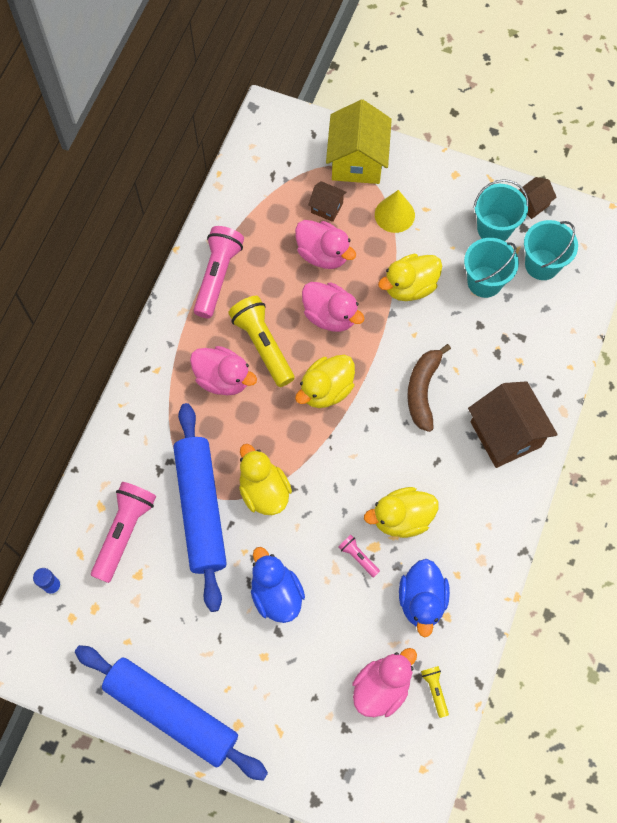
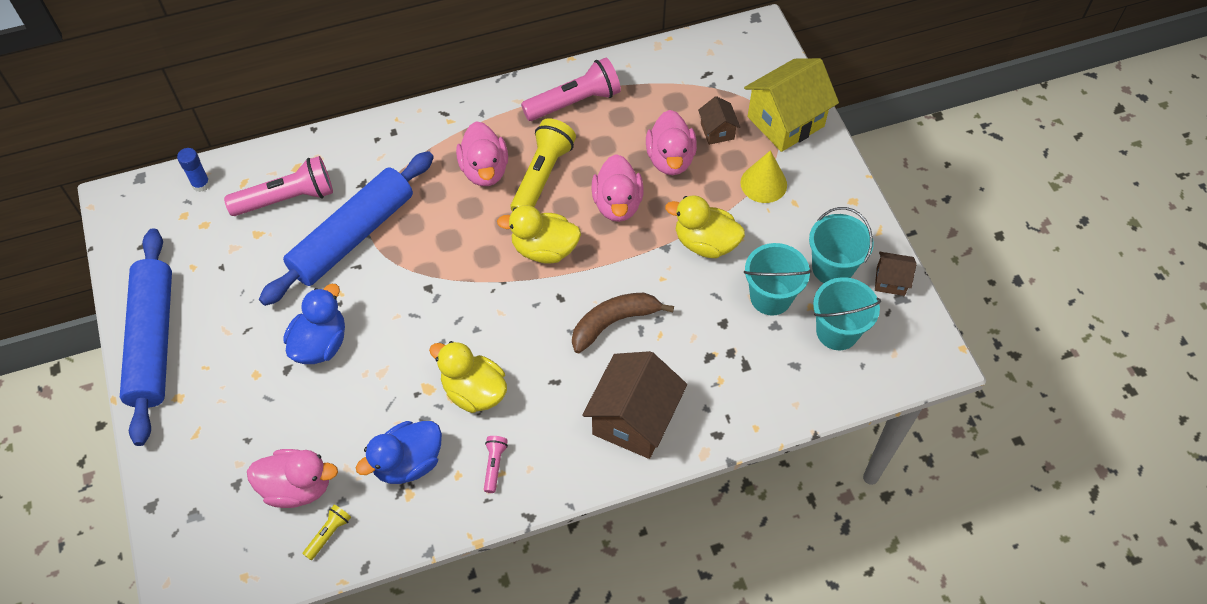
camera: 50 degrees right, 10 degrees down
(264, 491) = (408, 269): yellow duck -> none
(358, 557) = (407, 383): pink flashlight -> pink flashlight (494, 465)

